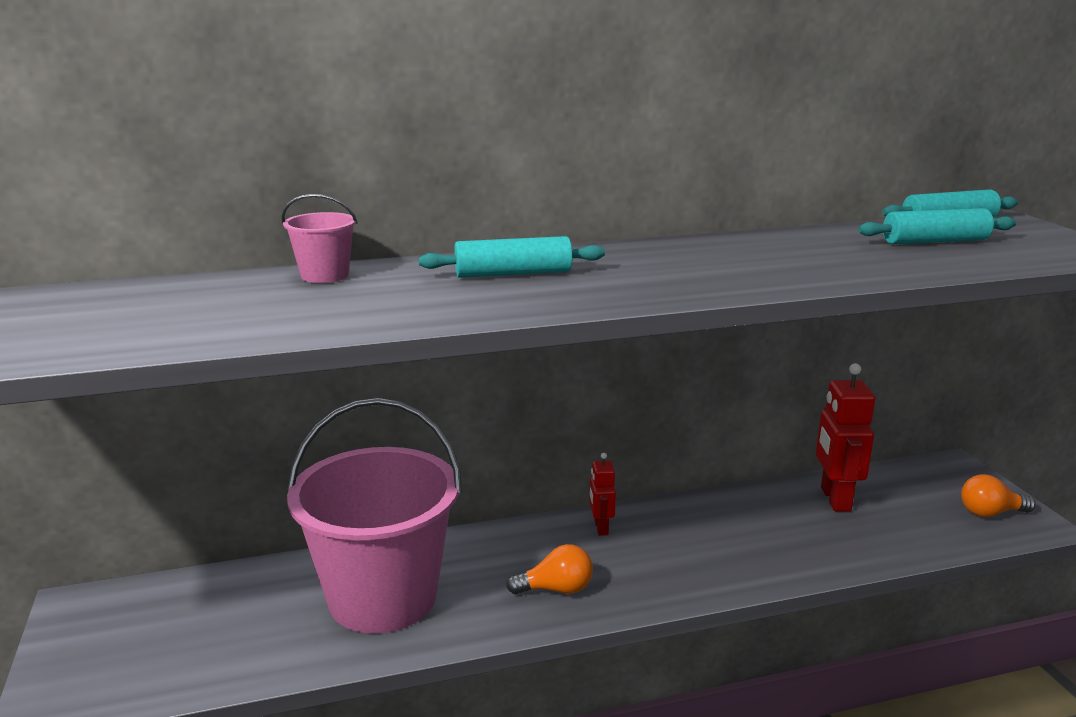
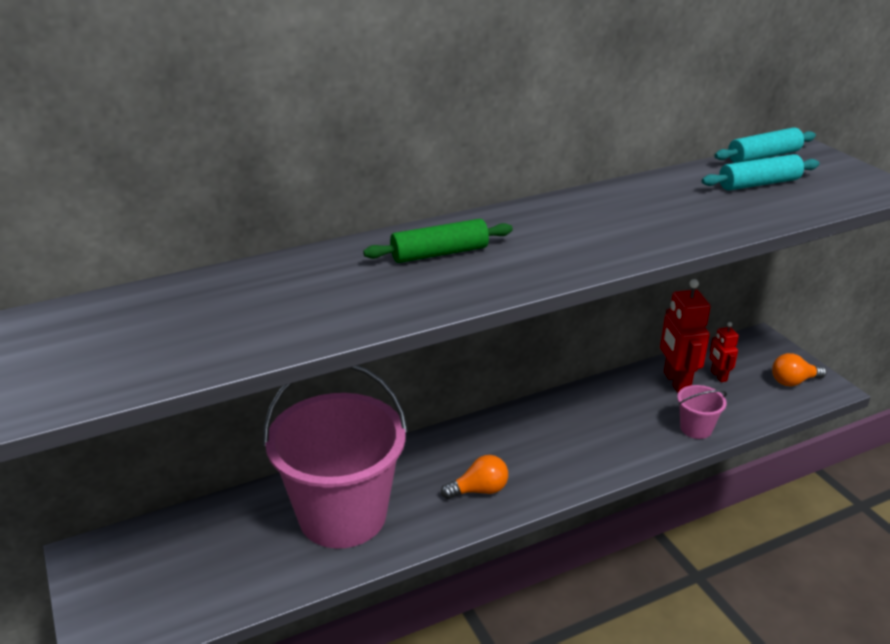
camera: 10 degrees left, 10 degrees up
(325, 275) = (282, 269): pink bucket -> pink bucket (696, 428)
(513, 273) = (439, 253): turquoise rolling pin -> green rolling pin
(600, 528) = (499, 430): red robot -> red robot (718, 376)

